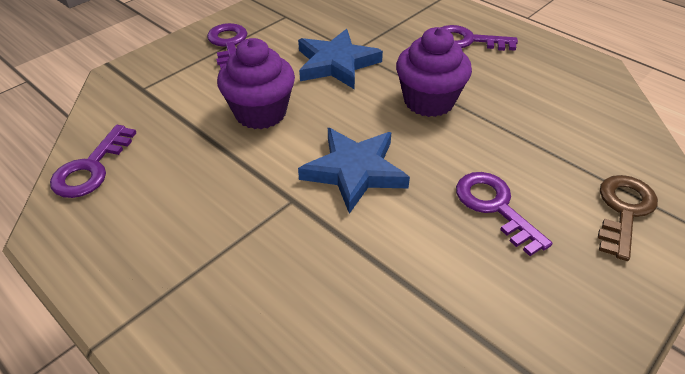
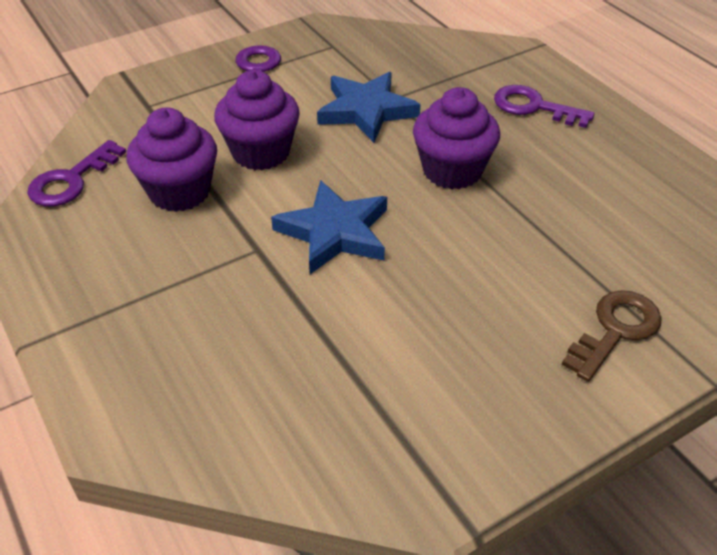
camera: 15 degrees right, 0 degrees up
(200, 160) = (179, 192): none -> purple cupcake
(495, 207) = (469, 297): purple key -> none

